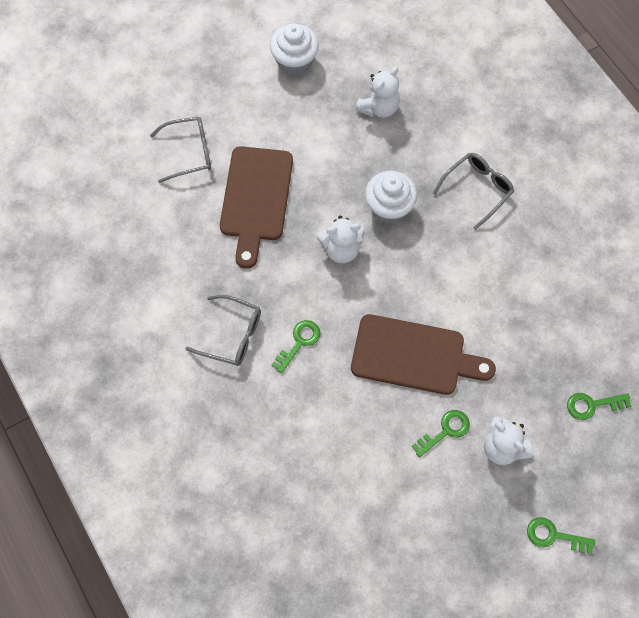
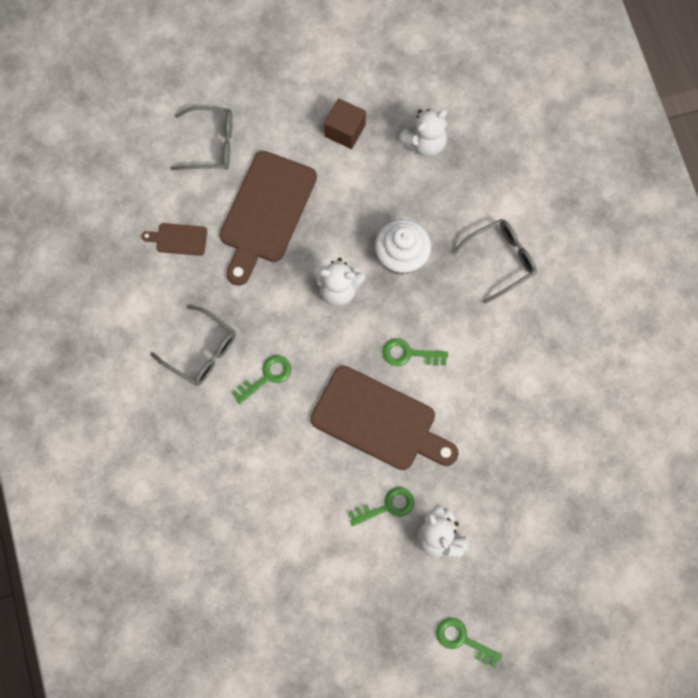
camera: 15 degrees right, 5 degrees up
(183, 241) = (178, 239): none -> brown cutting board
(294, 61) = (350, 68): white cupcake -> none
(305, 113) = (345, 130): none -> brown cube
(592, 405) = (546, 520): green key -> green key (409, 354)

